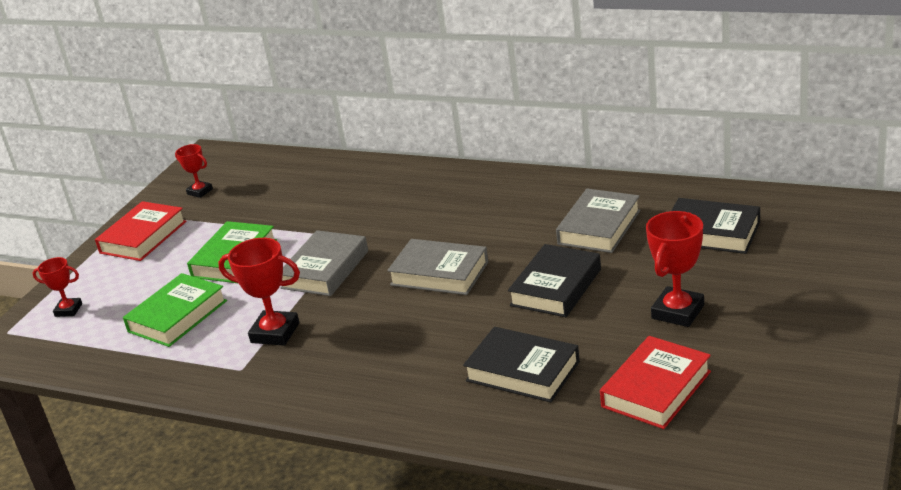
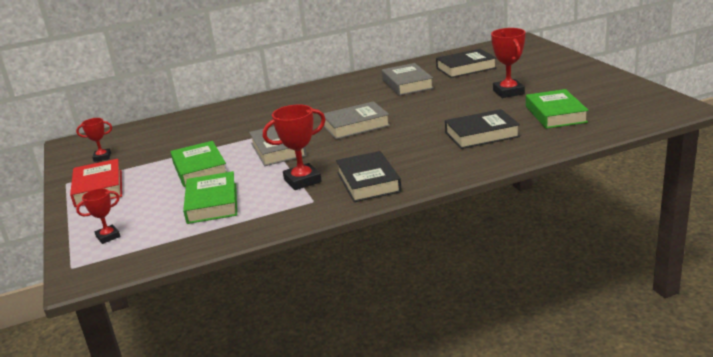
camera: 45 degrees left, 5 degrees down
(556, 287) = (432, 107): black book -> black book (368, 182)
(656, 389) = (555, 114): red book -> green book

